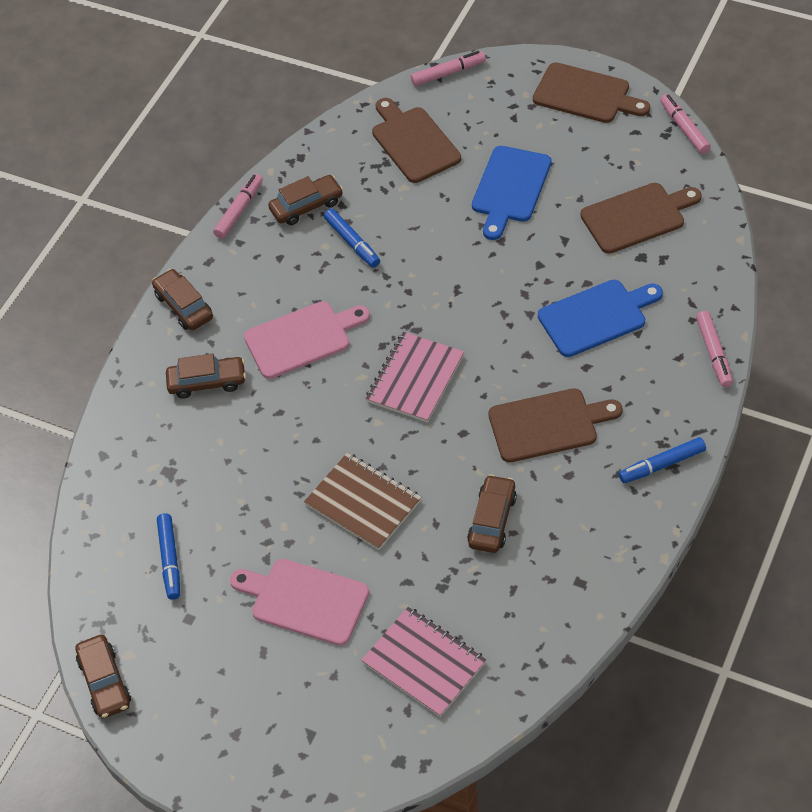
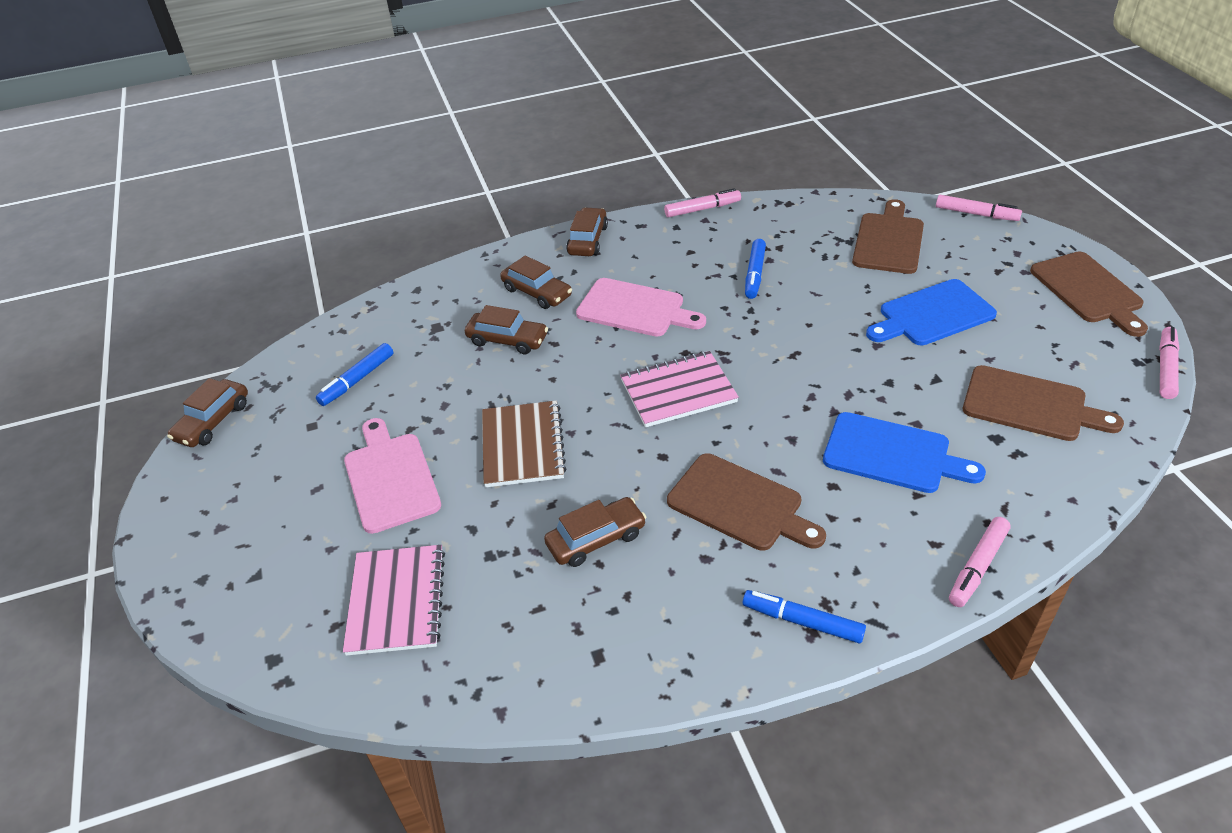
camera: 45 degrees right, 10 degrees down
(306, 206) = (752, 233): brown car -> brown car (507, 340)

